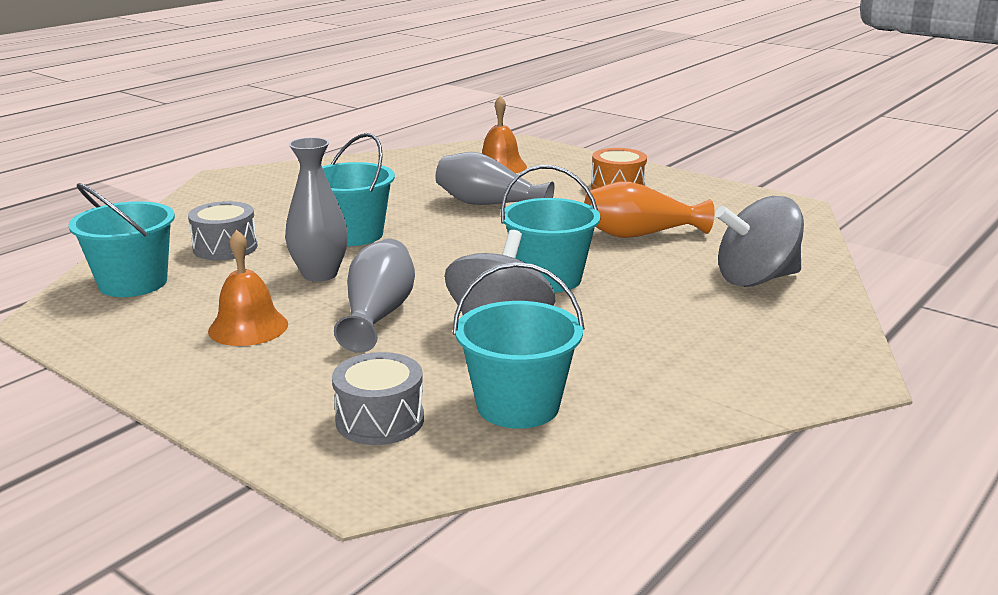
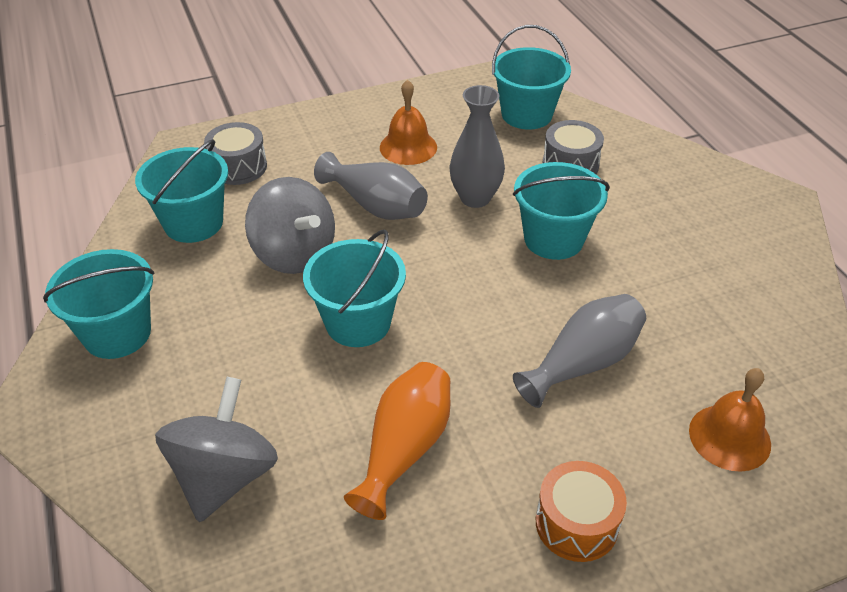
camera: 120 degrees right, 20 degrees up
(718, 377) = (117, 333): none -> turquoise bucket

